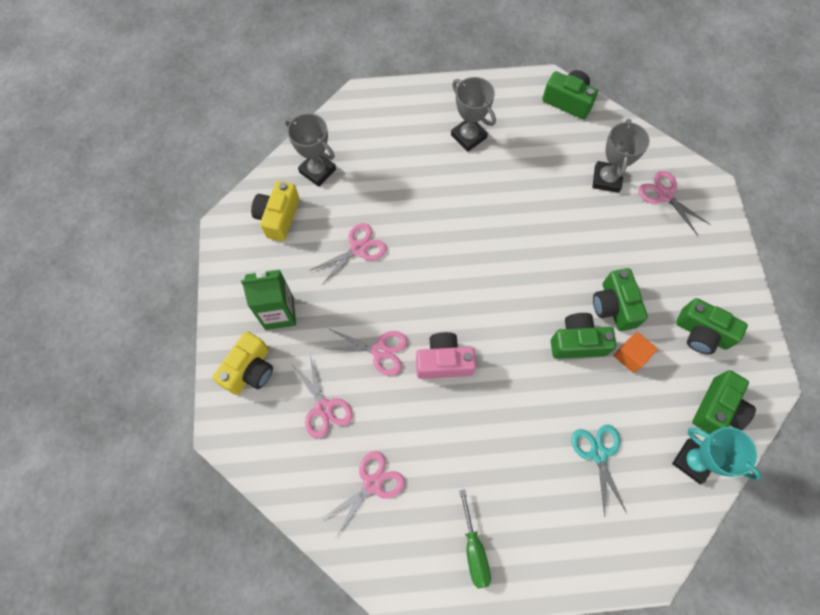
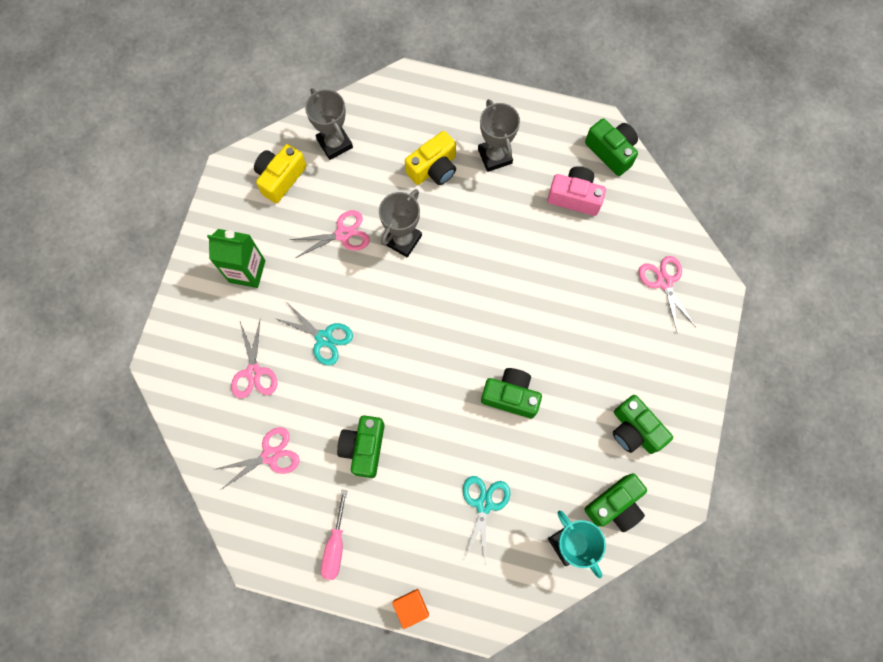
camera: 20 degrees right, 5 degrees up
(250, 370) = (202, 315): yellow camera -> yellow camera (433, 168)
(379, 350) = (324, 338): pink scissors -> turquoise scissors
(444, 362) = (378, 369): pink camera -> pink camera (574, 197)
(474, 550) = (335, 545): green screwdriver -> pink screwdriver
(606, 179) = (613, 246): grey trophy -> grey trophy (403, 240)
(614, 306) = (561, 374): green camera -> green camera (364, 448)
(630, 356) = (555, 426): orange cube -> orange cube (411, 607)

